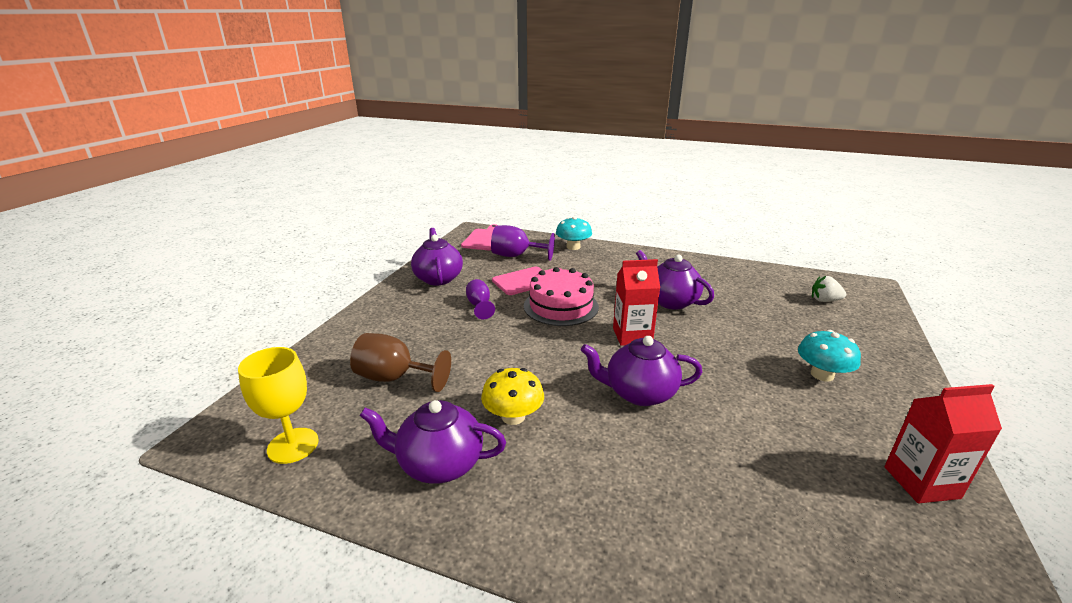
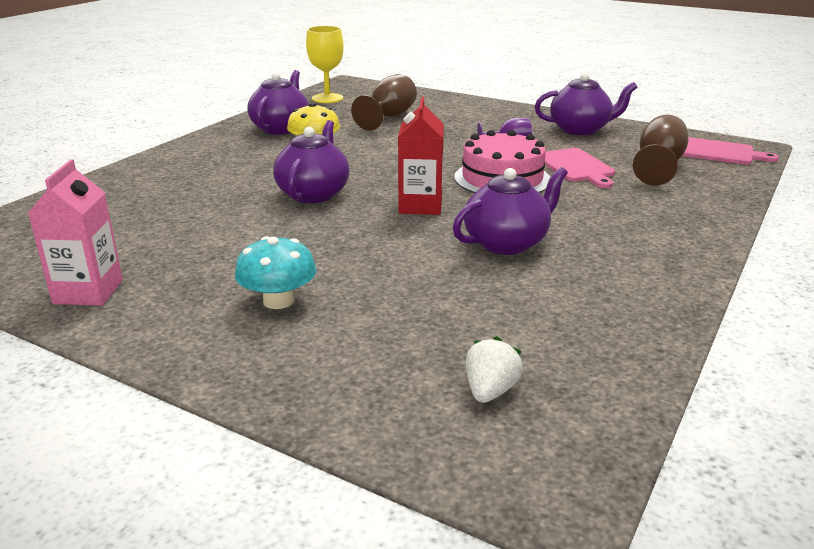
camera: 100 degrees right, 0 degrees up
(516, 256) = (658, 166): purple goblet -> brown goblet
(573, 247) = (708, 203): turquoise mushroom -> none
(921, 482) = (88, 292): red carton -> pink carton

